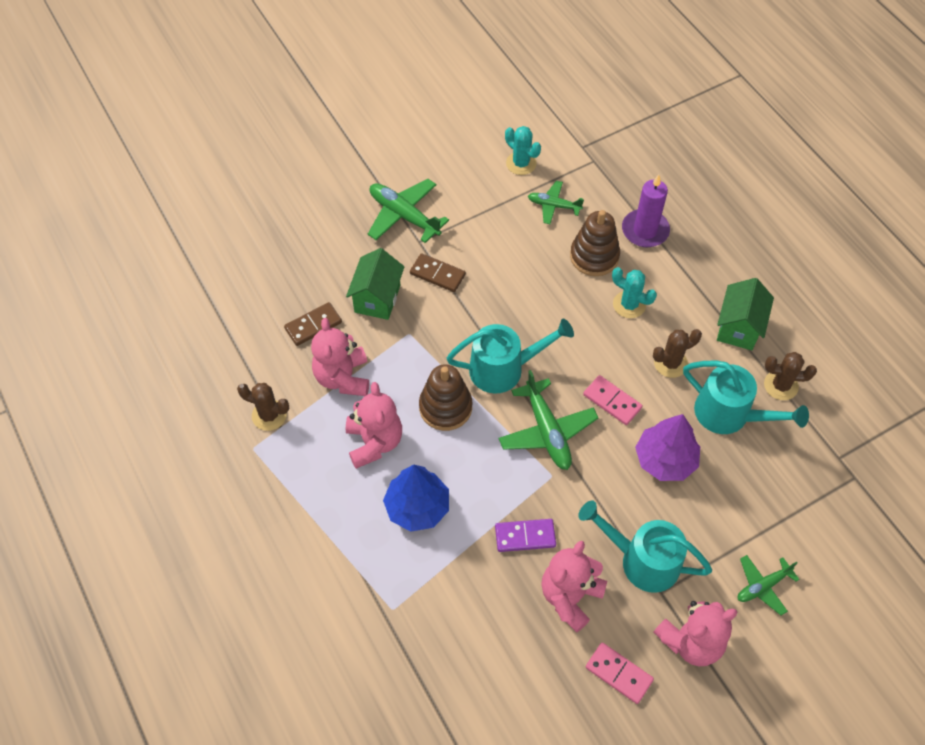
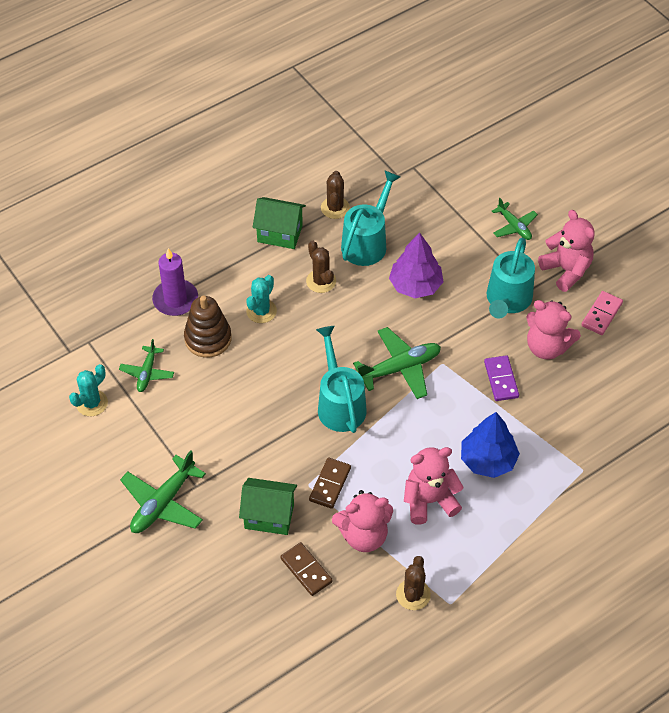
camera: 95 degrees left, 5 degrees down
(437, 274) = (236, 466): brown domino -> brown domino (330, 484)
(445, 407) = (385, 447): brown stacking toy -> none
(612, 401) = (364, 322): pink domino -> none

